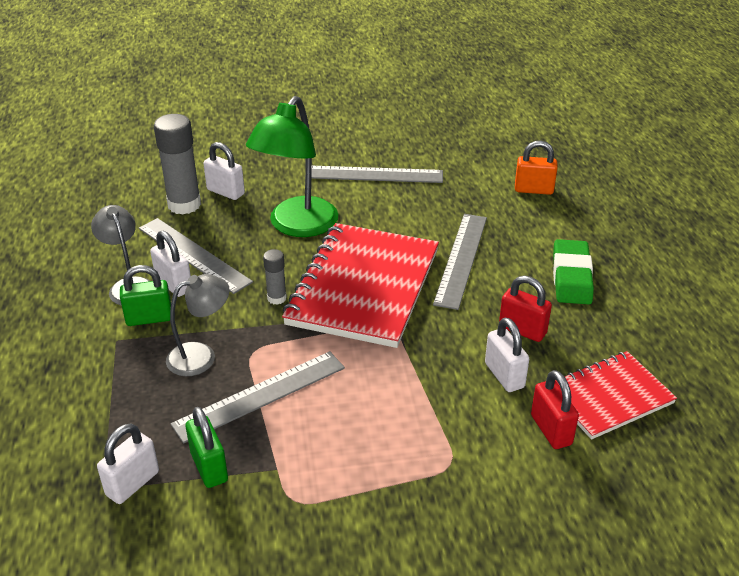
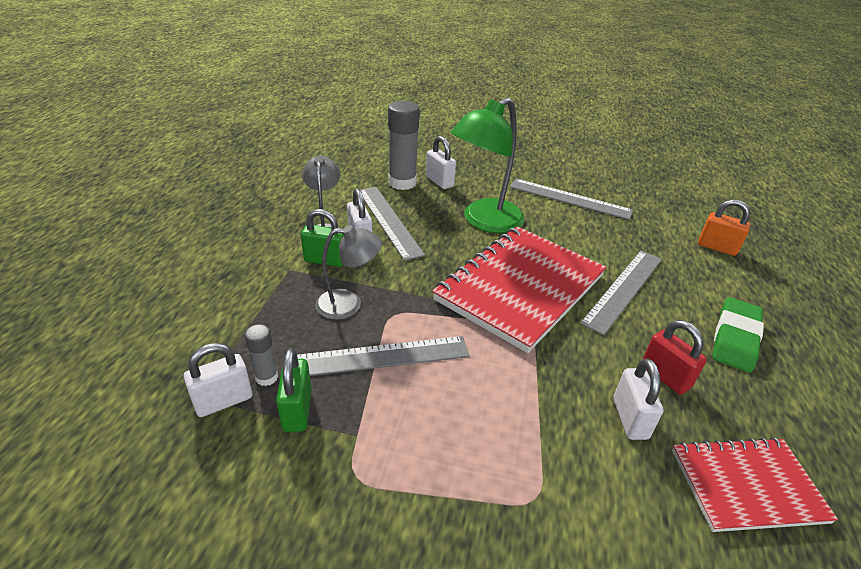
camera: 20 degrees right, 0 degrees up
(277, 298) = (438, 275): grey glue stick -> grey glue stick (266, 377)
(551, 430) = (665, 501): red padlock -> none

